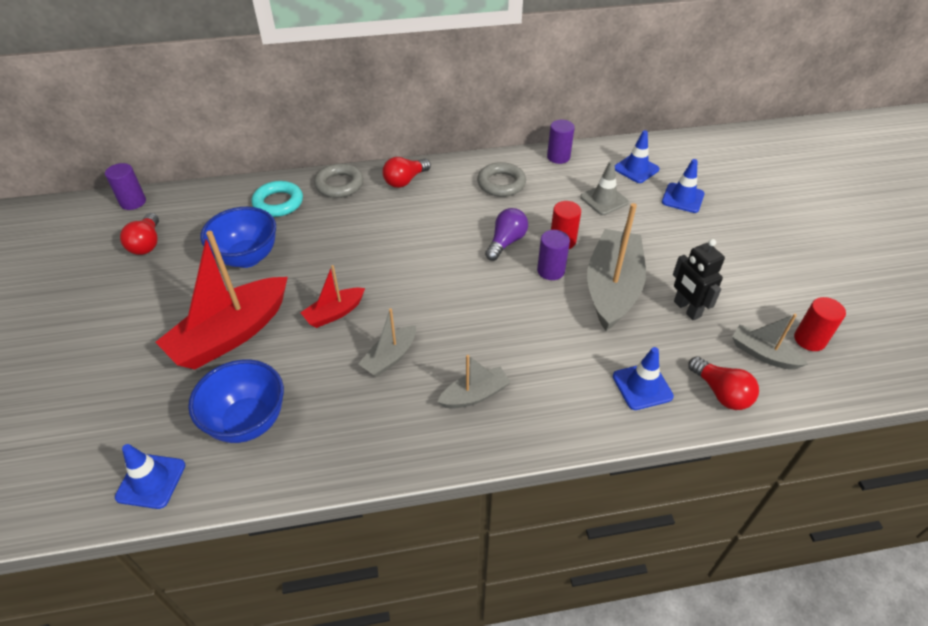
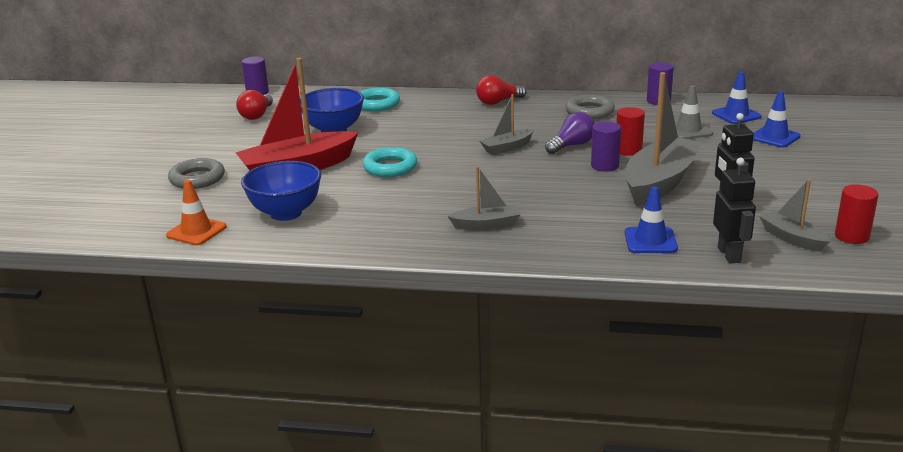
camera: 20 degrees right, 20 degrees down
(151, 481) = (196, 231): blue traffic cone -> orange traffic cone
(334, 313) = (390, 167): red boat -> turquoise ring
(339, 185) = (436, 99): grey ring -> grey ring (197, 179)
(390, 357) = (424, 196): grey boat -> grey boat (507, 148)
(721, 393) = (729, 255): red light bulb -> black robot

